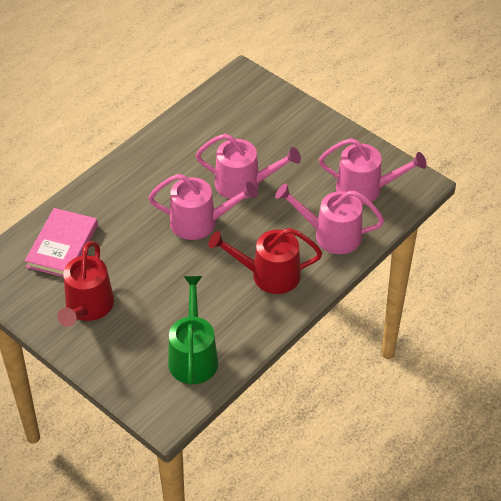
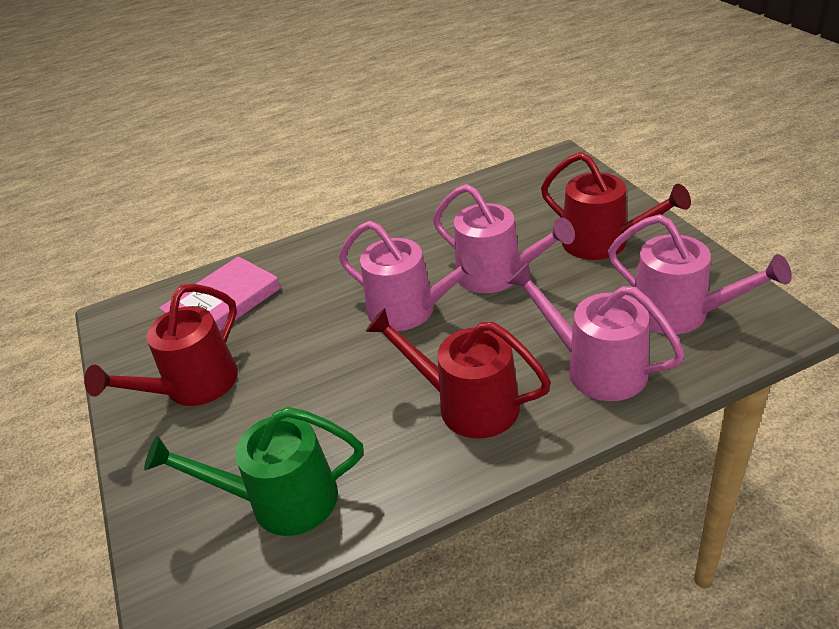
camera: 30 degrees right, 10 degrees down
(193, 356) = (281, 500): green watering can -> green watering can turned 120 degrees counterclockwise
(302, 146) = (603, 243): none -> red watering can

